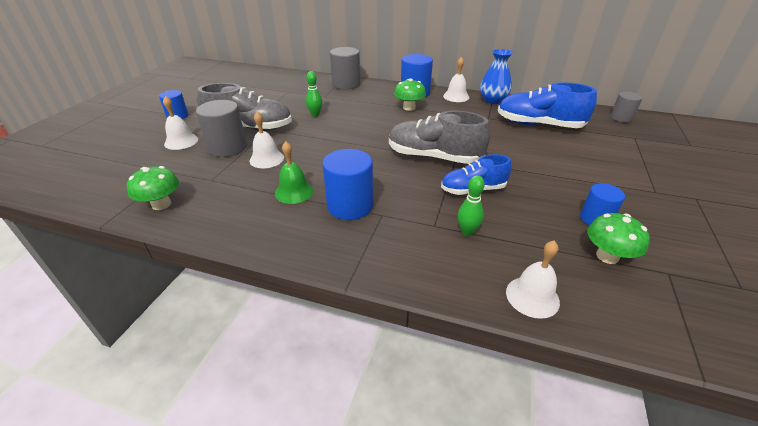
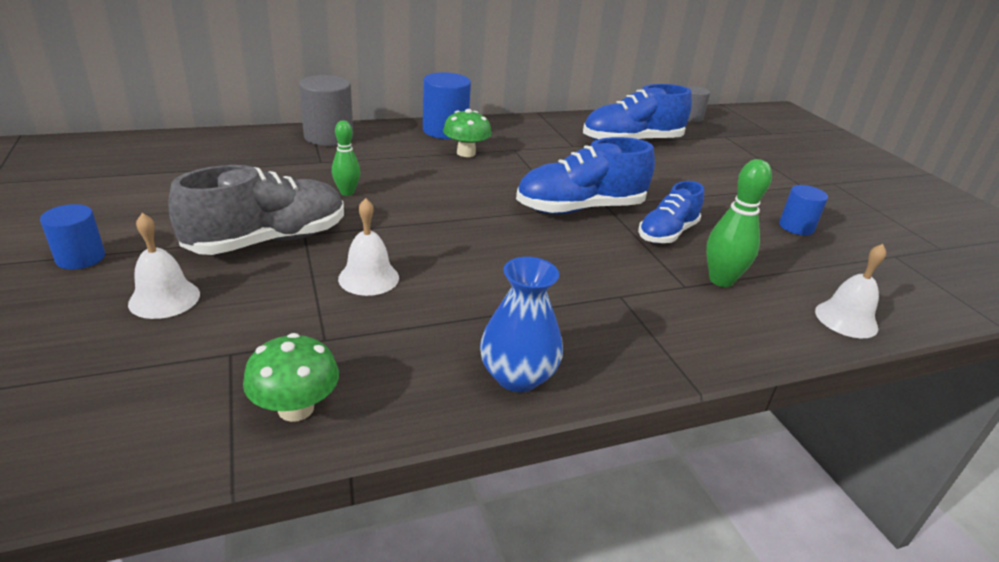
camera: 40 degrees left, 5 degrees down
(227, 148) = (275, 281): grey cylinder -> none
(294, 192) = (478, 309): green bell -> none
(350, 206) = (572, 299): blue cylinder -> none
(433, 157) = (580, 209): grey shoe -> blue shoe
(456, 96) = (502, 126): white bell -> none
(467, 231) = (721, 280): green bowling pin -> green bowling pin, size x1.52
(493, 100) = (550, 123): blue vase -> blue vase (517, 376)
(607, 256) = (844, 258): green mushroom -> none

